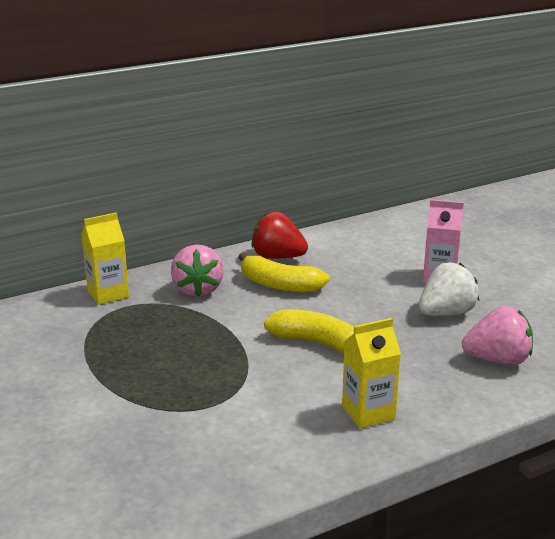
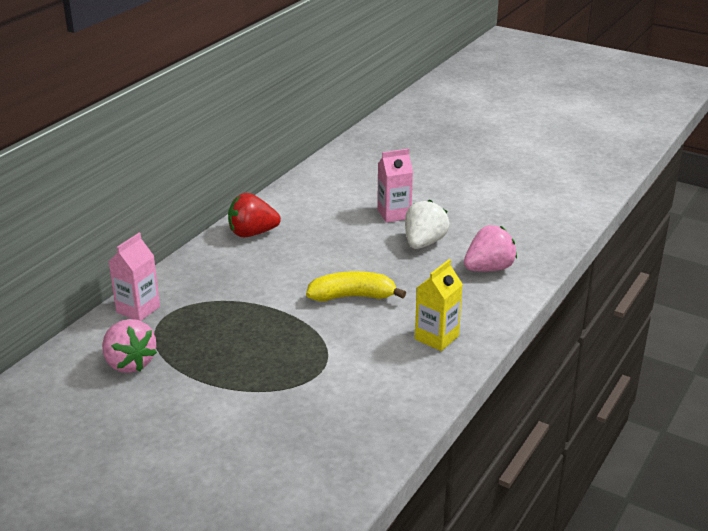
camera: 30 degrees left, 5 degrees up
(108, 294) = (138, 309): yellow carton -> pink carton
(198, 289) = (213, 282): pink strawberry -> pink strawberry (129, 363)
(279, 285) = (277, 258): yellow banana -> none

